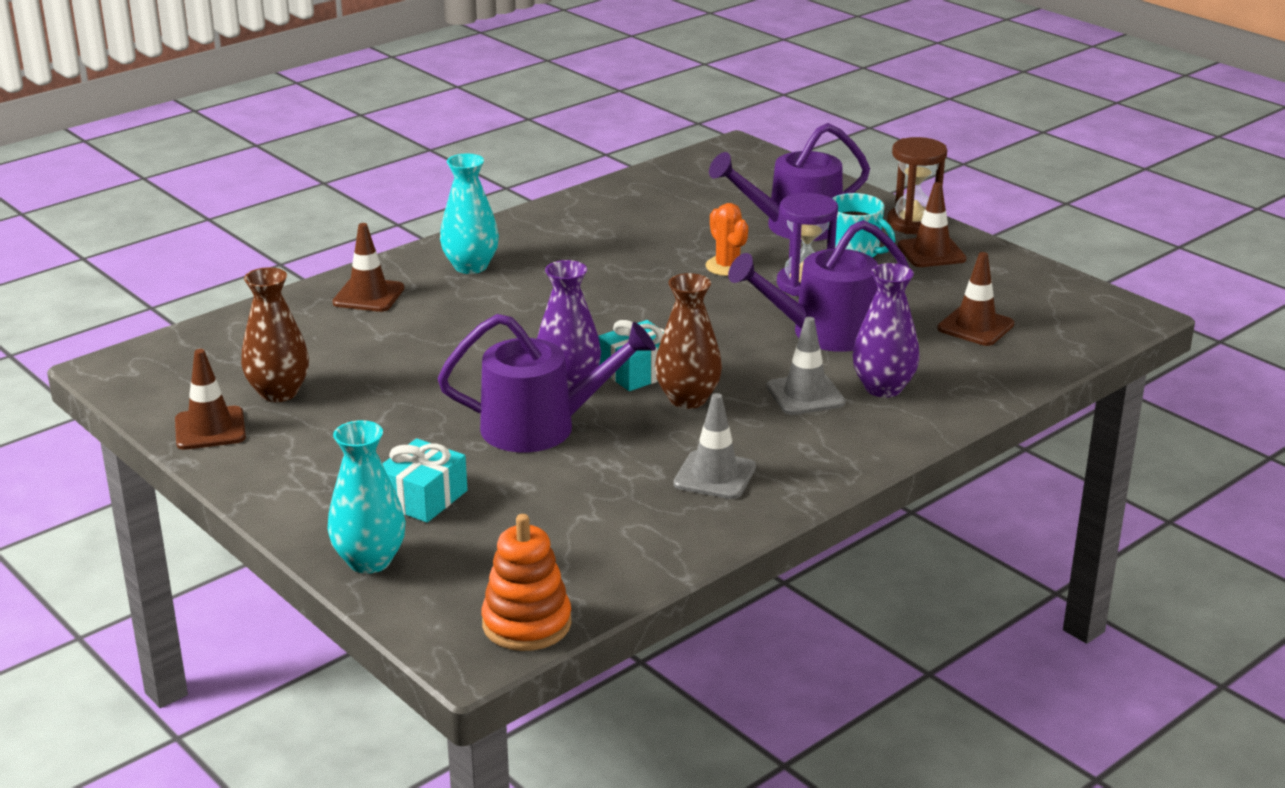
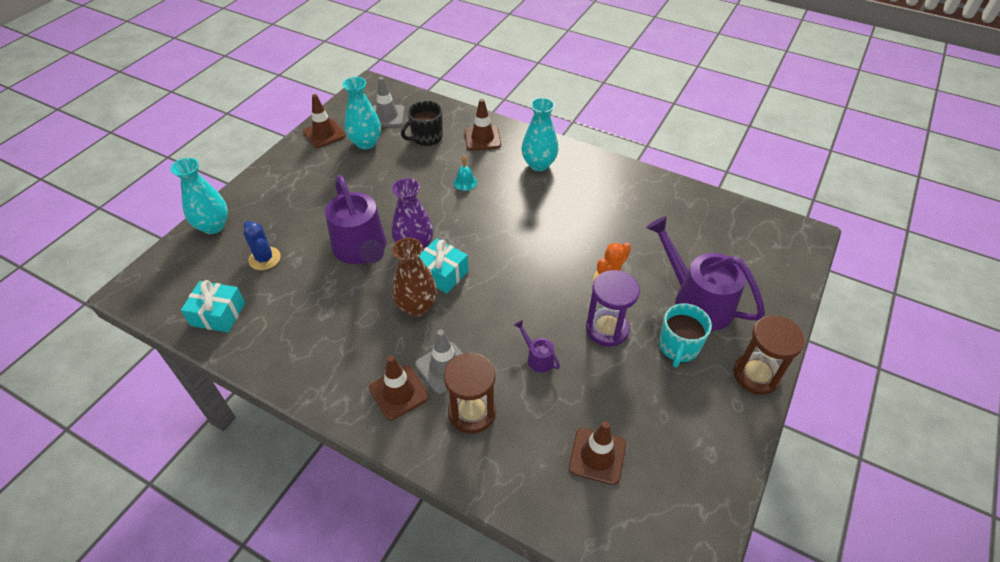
camera: 70 degrees right, 20 degrees up
(279, 392) = (366, 143): brown vase -> turquoise vase
(318, 339) = (426, 137): none -> black mug
(423, 498) = (276, 226): turquoise gift -> turquoise gift (218, 314)
(459, 325) = (465, 182): none -> turquoise bell
(495, 514) = (264, 258): none -> blue cactus
(526, 624) = (160, 302): orange stacking toy -> none
(715, 476) = (327, 344): grey traffic cone -> grey traffic cone (387, 116)
(824, 333) = (537, 358): purple watering can -> purple watering can, size x0.43
(883, 388) = (472, 412): purple vase -> brown hourglass
(931, 253) = (710, 398): brown traffic cone -> brown traffic cone (398, 392)

